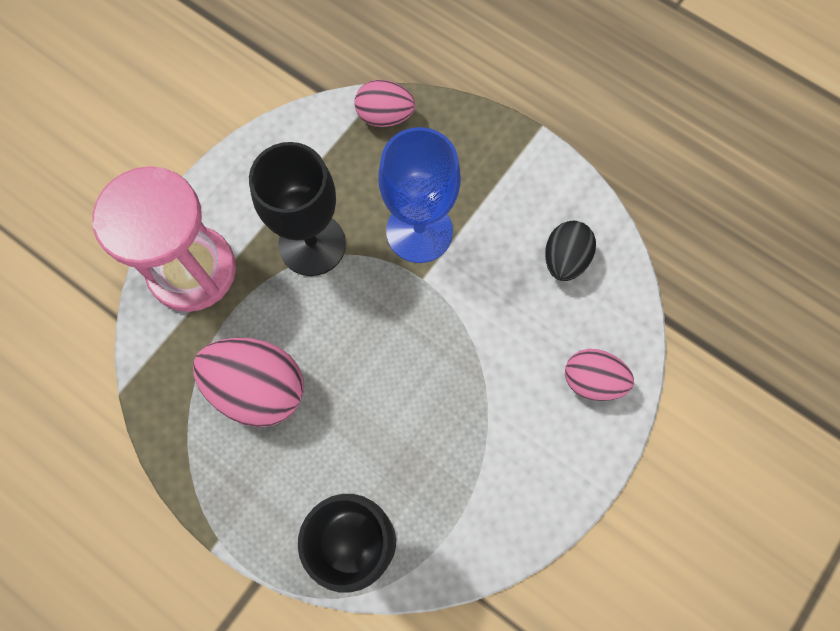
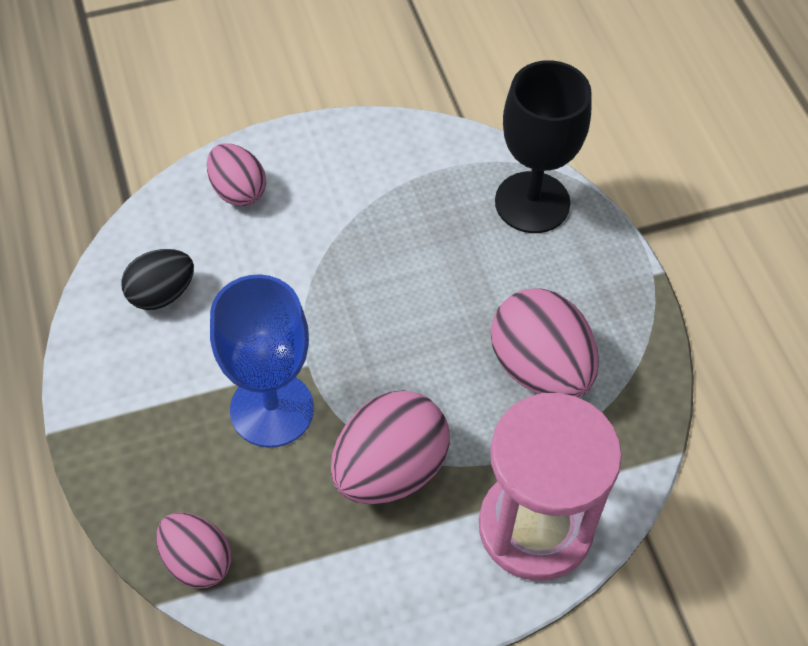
camera: 145 degrees left, 15 degrees down
(312, 244) = (389, 469): black goblet -> pink egg

